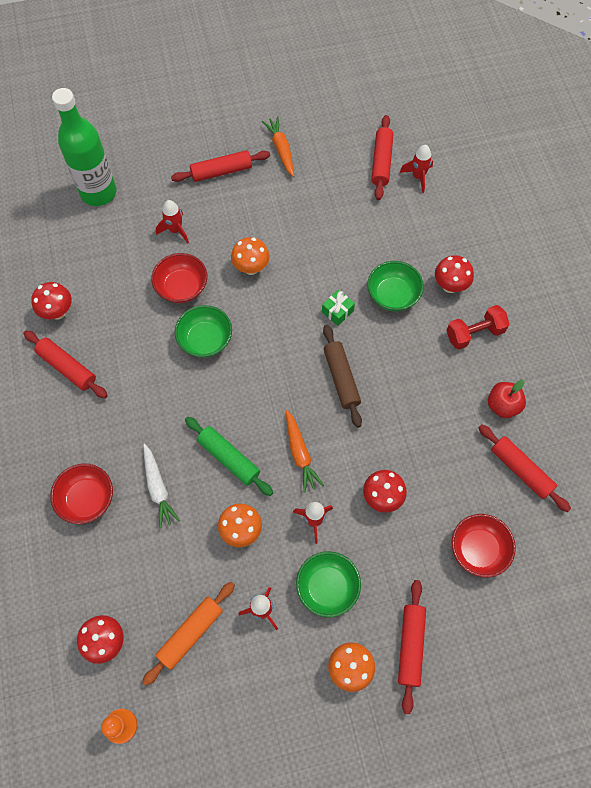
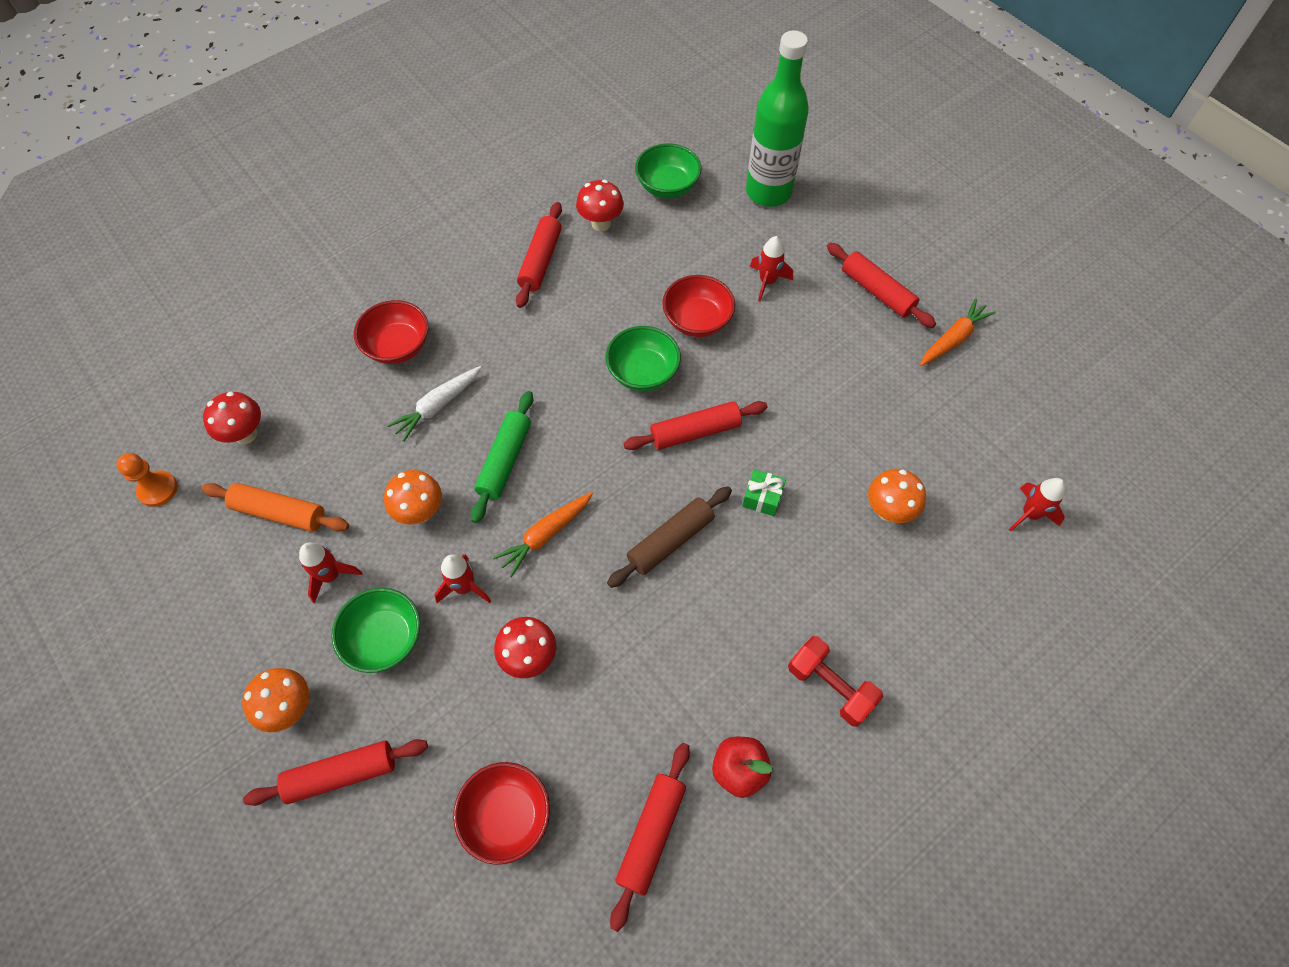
camera: 65 degrees right, 5 degrees down
(251, 268) = (765, 378): orange mushroom -> orange mushroom (888, 511)
(381, 162) = (1019, 459): red rolling pin -> red rolling pin (695, 431)
(393, 295) = (825, 555): green bowl -> green bowl (667, 186)
(450, 286) = (885, 623): red mushroom -> none

